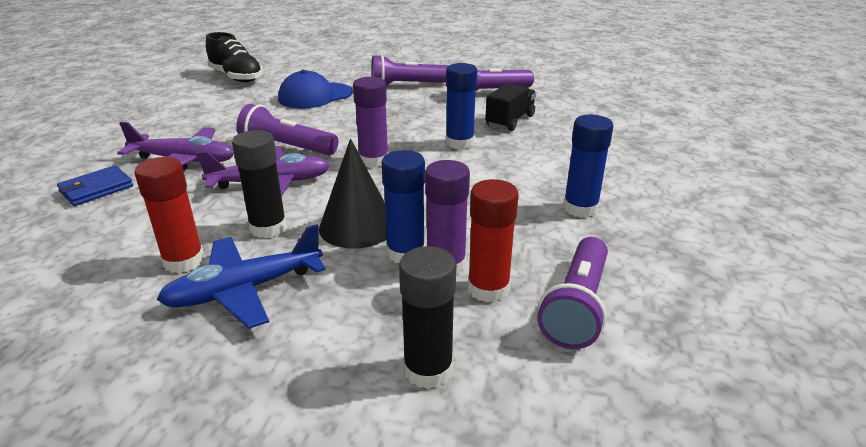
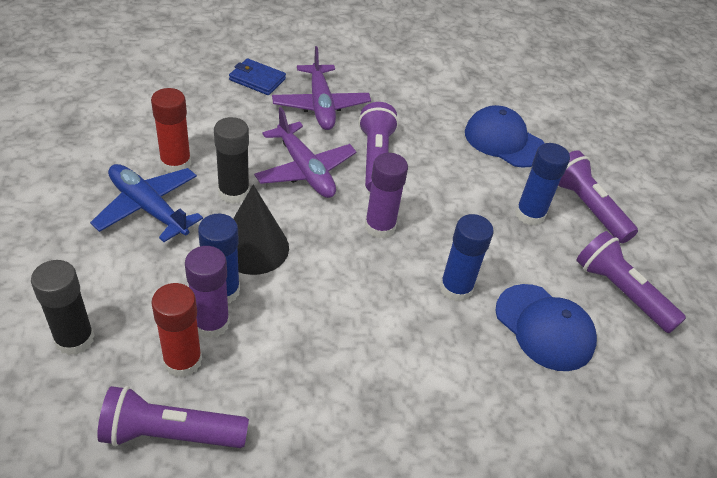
camera: 65 degrees right, 15 degrees up
(236, 77) = (512, 71): black shoe -> none
(510, 121) = (544, 327): black truck -> blue cap
(580, 208) = (350, 424): blue glue stick -> blue glue stick (530, 214)

